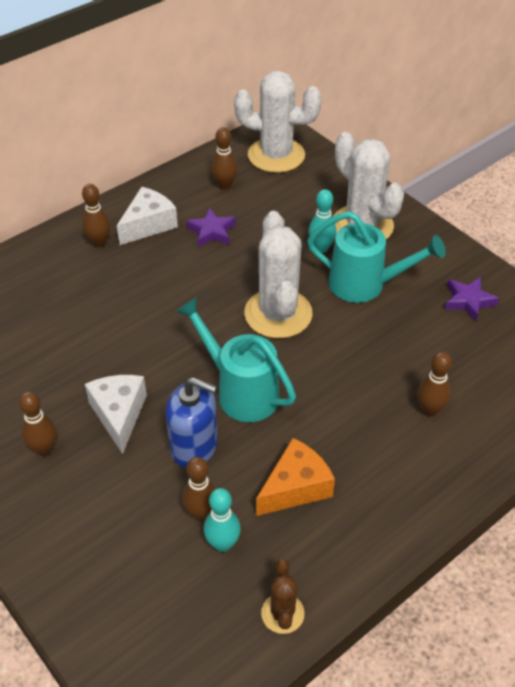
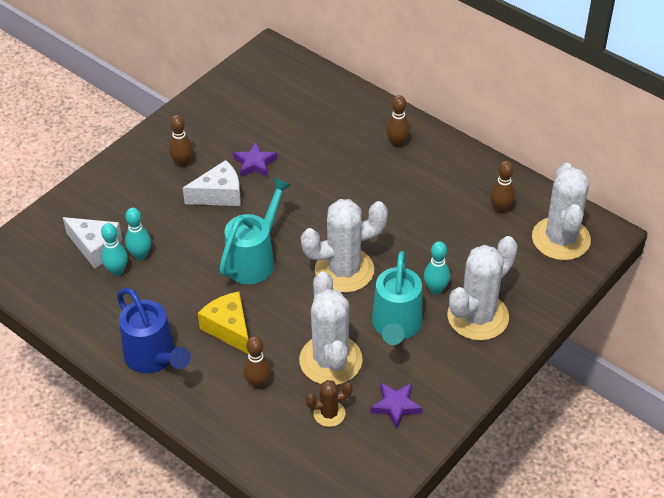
camera: 80 degrees right, 0 degrees up
(148, 225) = (429, 168): white cheese -> white cheese (95, 247)
(194, 446) = (197, 241): blue soap dispenser -> none
(201, 513) = (140, 255): brown bowling pin -> turquoise bowling pin
(211, 231) = (434, 211): purple star -> purple star (255, 163)
(282, 613) = (67, 311): brown cactus -> brown cactus (329, 413)
(295, 487) = (169, 305): orange cheese -> none
(345, 428) = (229, 328): none -> yellow cheese
(380, 511) = (154, 358): none -> blue watering can
(404, 343) = (330, 360): none -> white cactus

